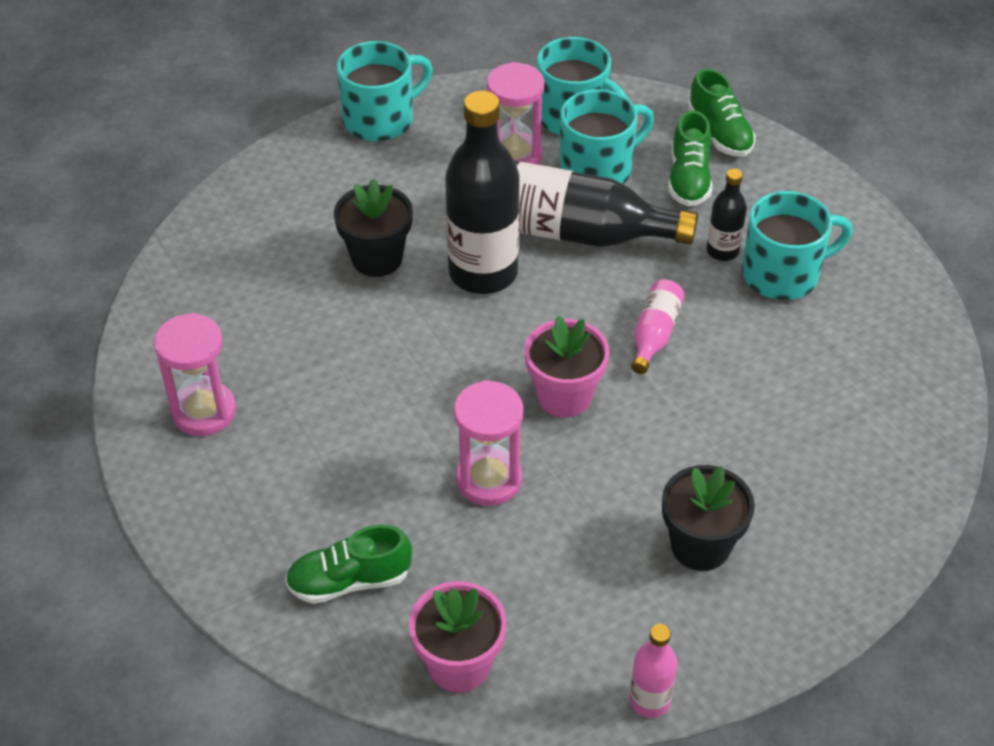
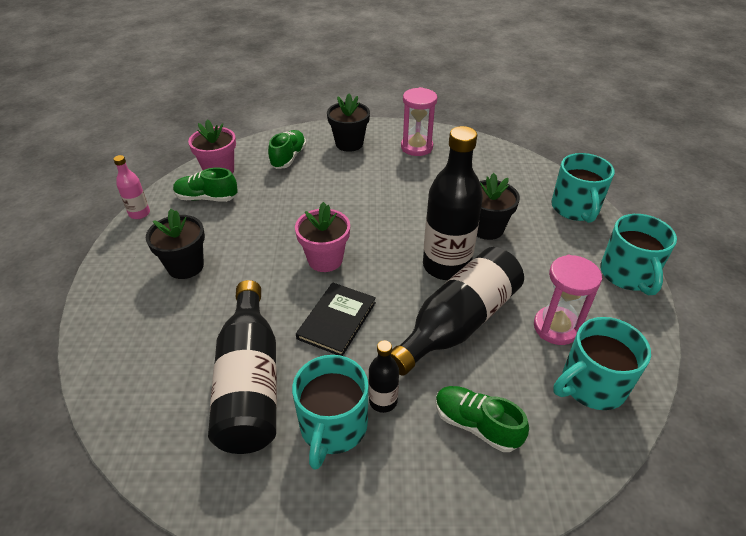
camera: 120 degrees right, 5 degrees down
(247, 513) = (349, 144): none -> black flower pot
(489, 479) = (299, 212): pink hourglass -> none
(598, 169) = (518, 370): turquoise mug -> turquoise mug (575, 208)
(654, 334) = (336, 320): pink bottle -> black book
(720, 133) = (526, 486): green shoe -> green shoe (207, 198)
(797, 364) = (250, 382): none -> black bottle

